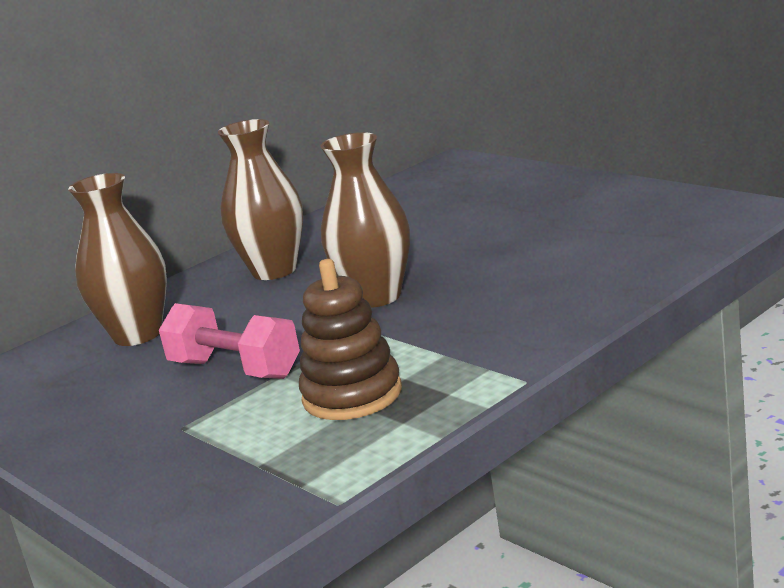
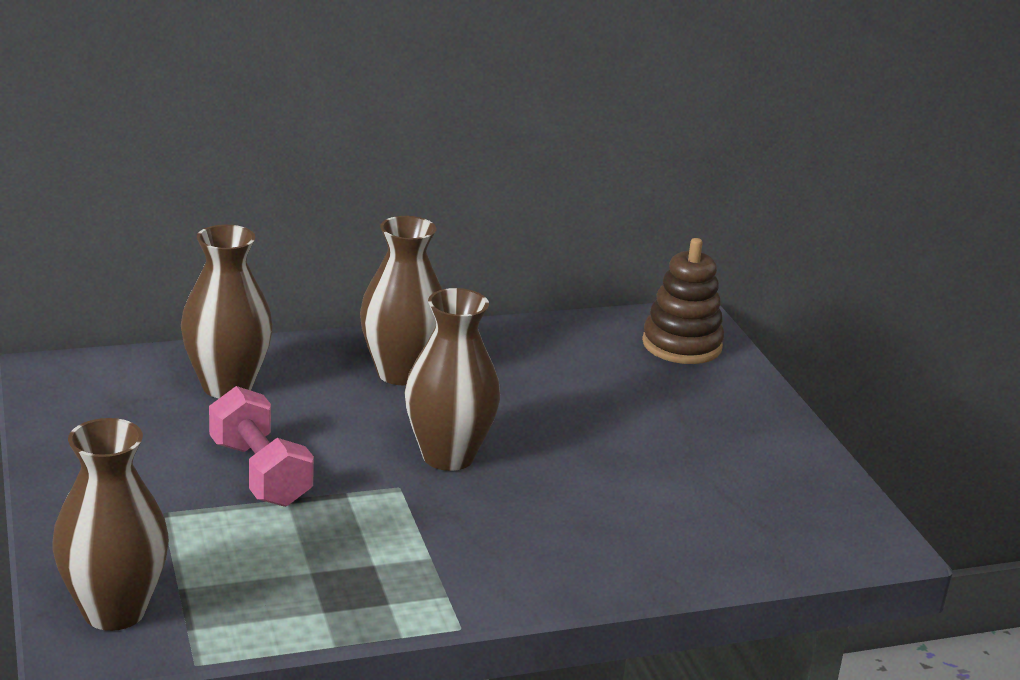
camera: 20 degrees right, 5 degrees up
(218, 505) = (114, 611): none -> brown vase
(352, 395) = (316, 558): brown stacking toy -> brown stacking toy (682, 345)

